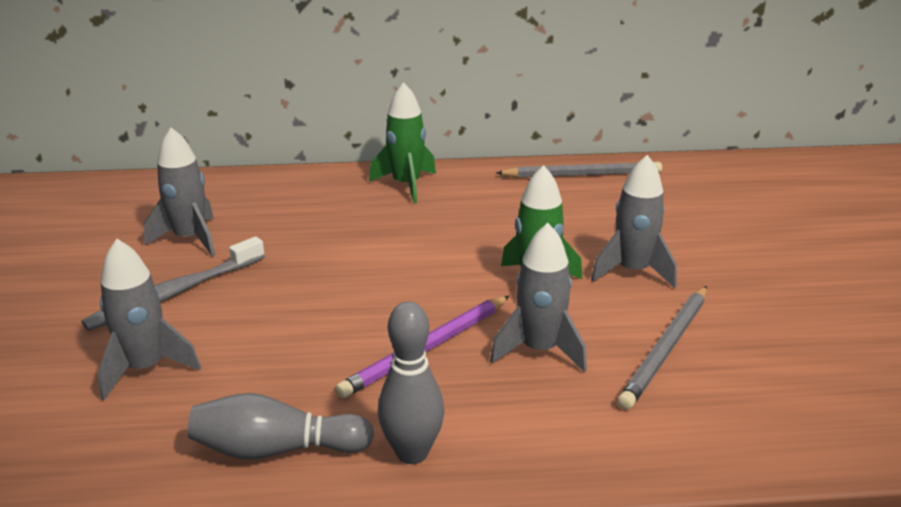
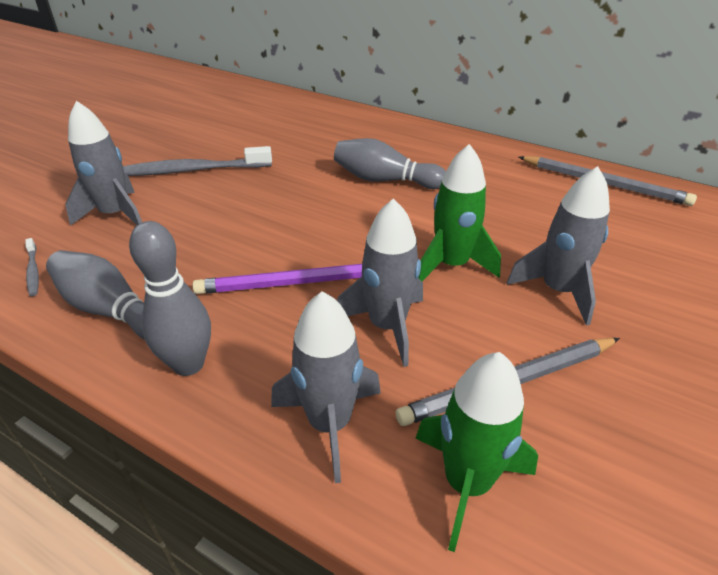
camera: 35 degrees right, 10 degrees up
(128, 458) = (33, 271): none -> grey toothbrush
(190, 239) = (244, 137): grey rocket -> grey rocket (329, 423)
(396, 233) = (385, 180): none -> grey bowling pin
(406, 185) = (435, 145): green rocket -> green rocket (467, 483)

